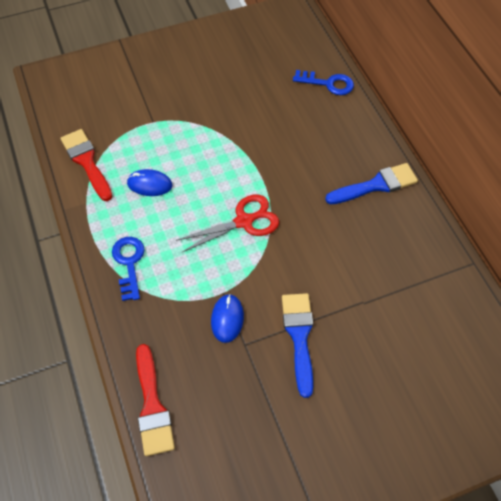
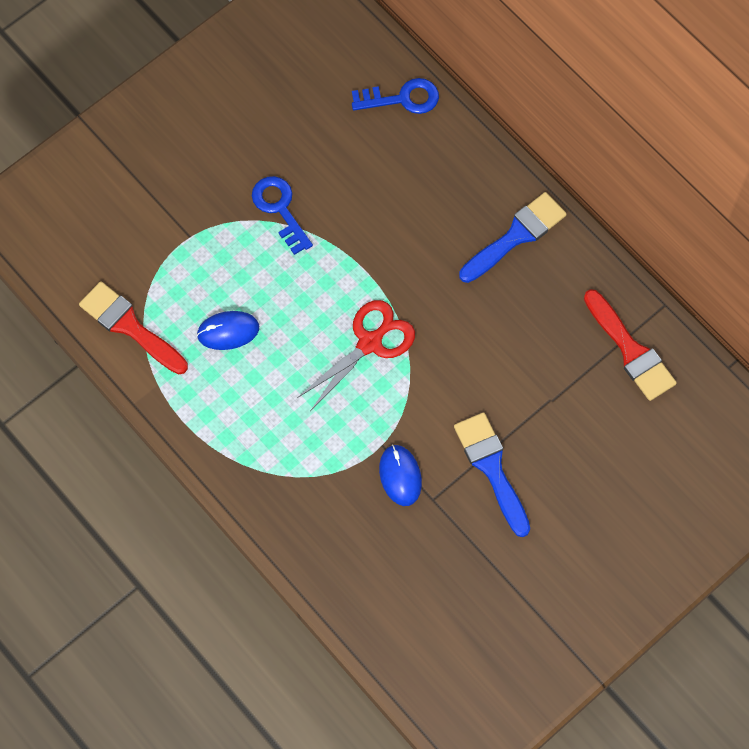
camera: 20 degrees left, 10 degrees up
(129, 263) = (252, 447): blue key -> blue key (280, 209)
(152, 406) = (357, 606): red brush -> red brush (630, 350)

